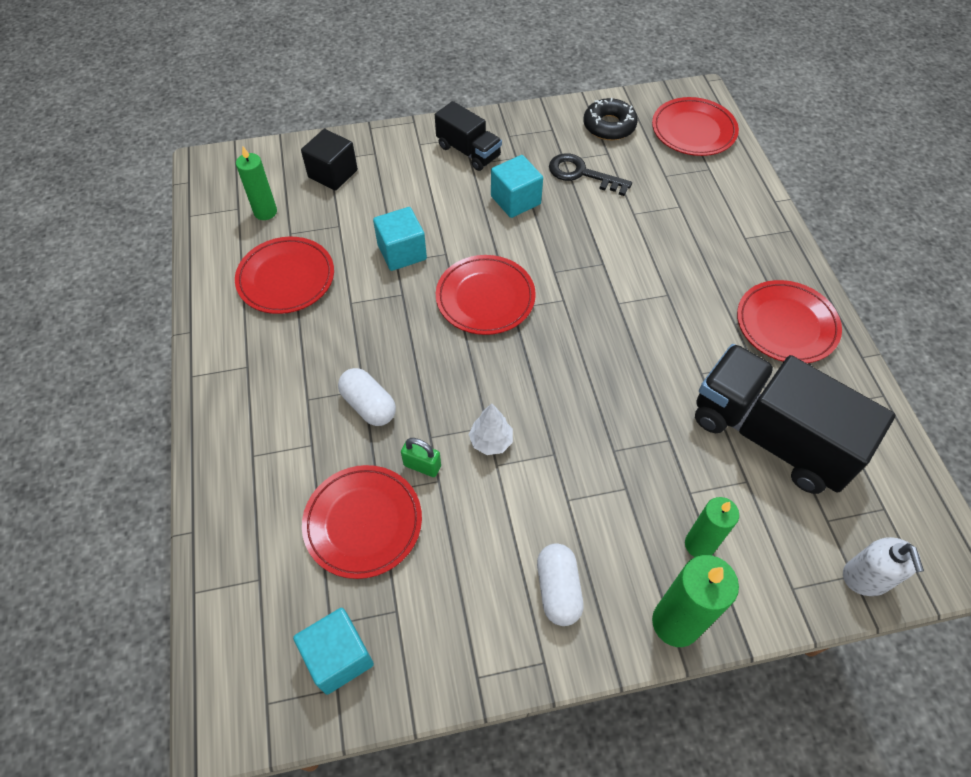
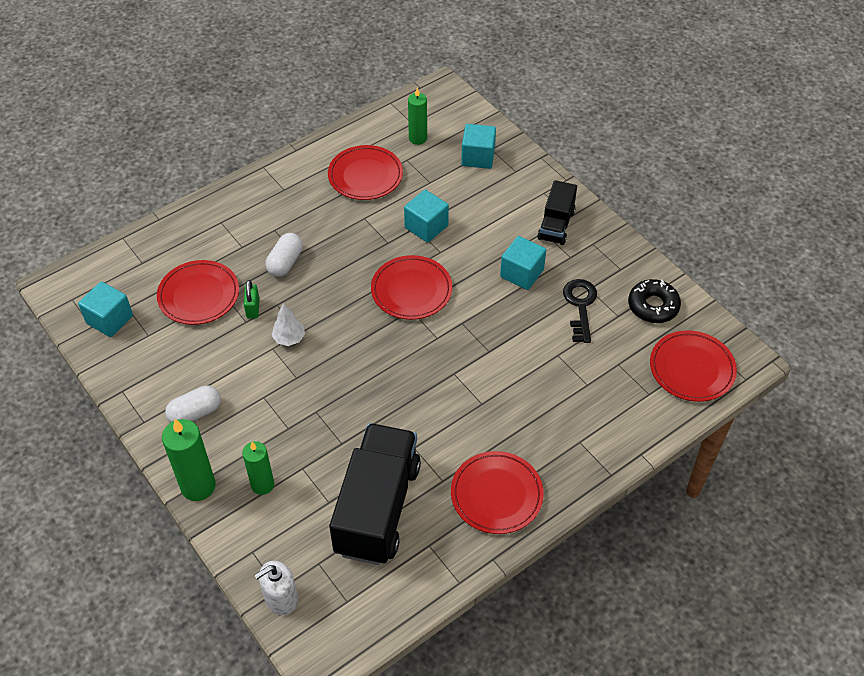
camera: 65 degrees right, 5 degrees down
(333, 174) = (478, 157): black cube -> turquoise cube

